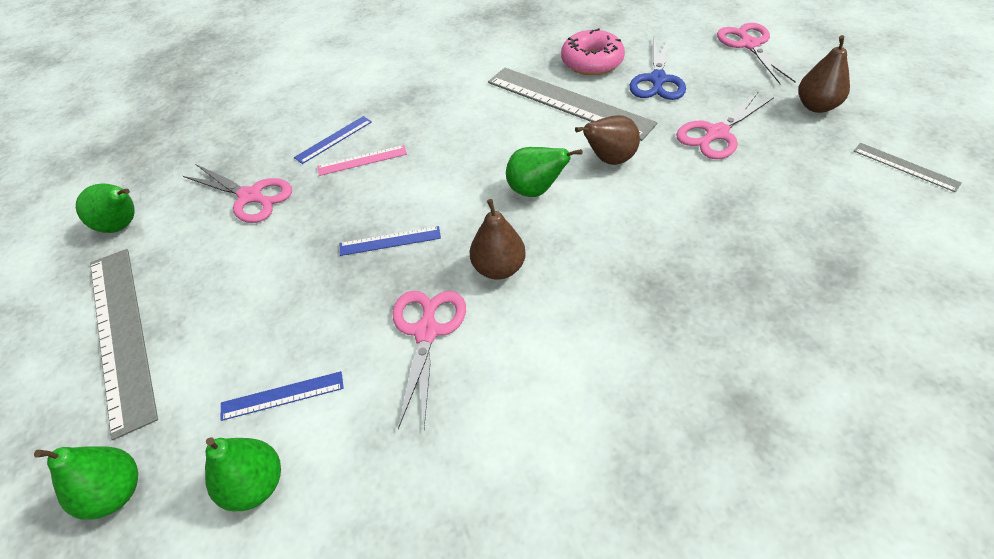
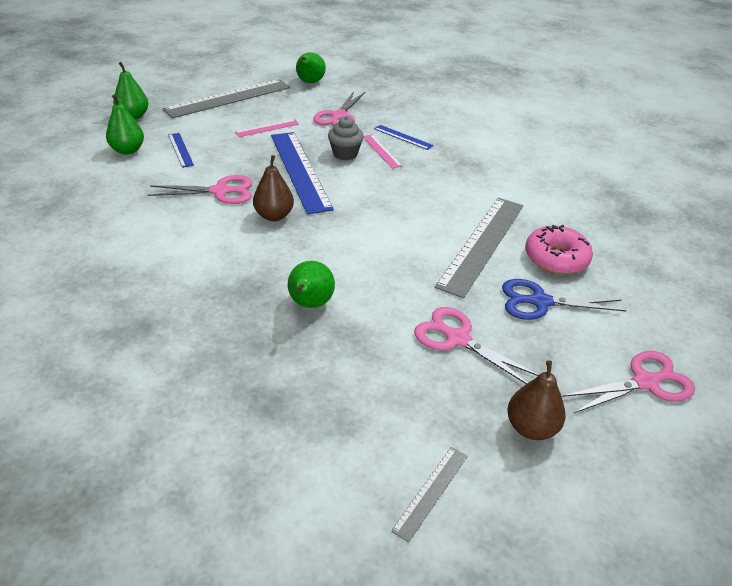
camera: 75 degrees right, 10 degrees down
(253, 278) = (267, 128): none -> pink ruler
(359, 194) = (345, 154): none -> grey cupcake
(390, 241) = (300, 170): blue ruler -> blue ruler, size x2.15
(535, 190) = (358, 229): green pear -> green pear (310, 304)
(609, 160) = (403, 268): brown pear -> none

